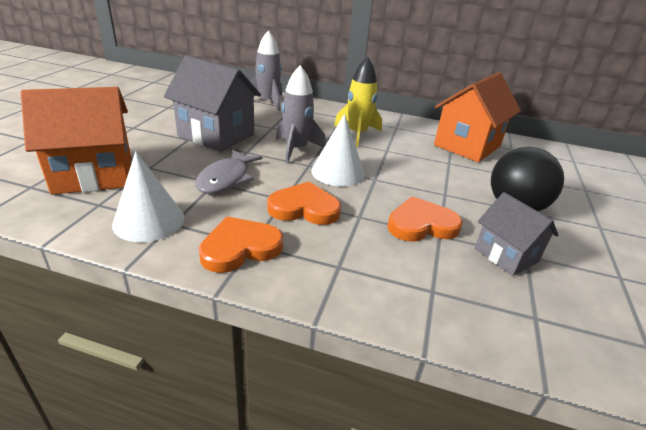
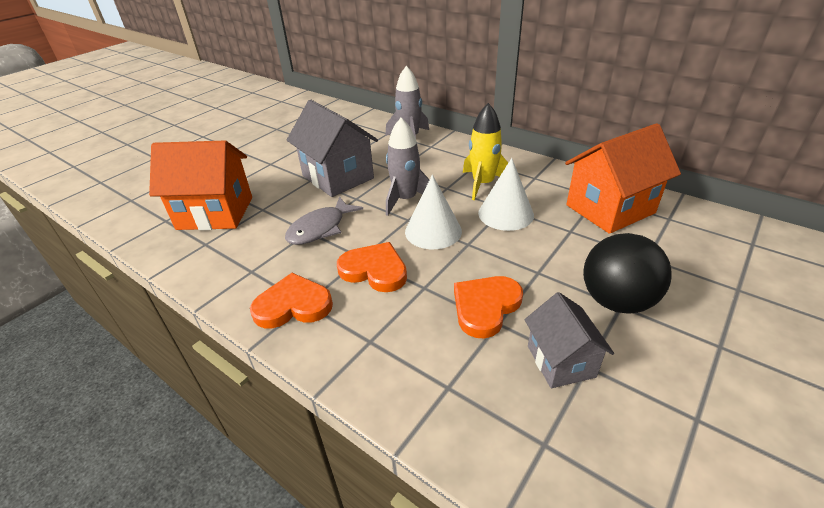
camera: 25 degrees right, 5 degrees up
(149, 221) = (234, 265): white cone -> white cone (505, 214)
(421, 224) = (485, 307): orange heart -> orange heart turned 60 degrees counterclockwise

